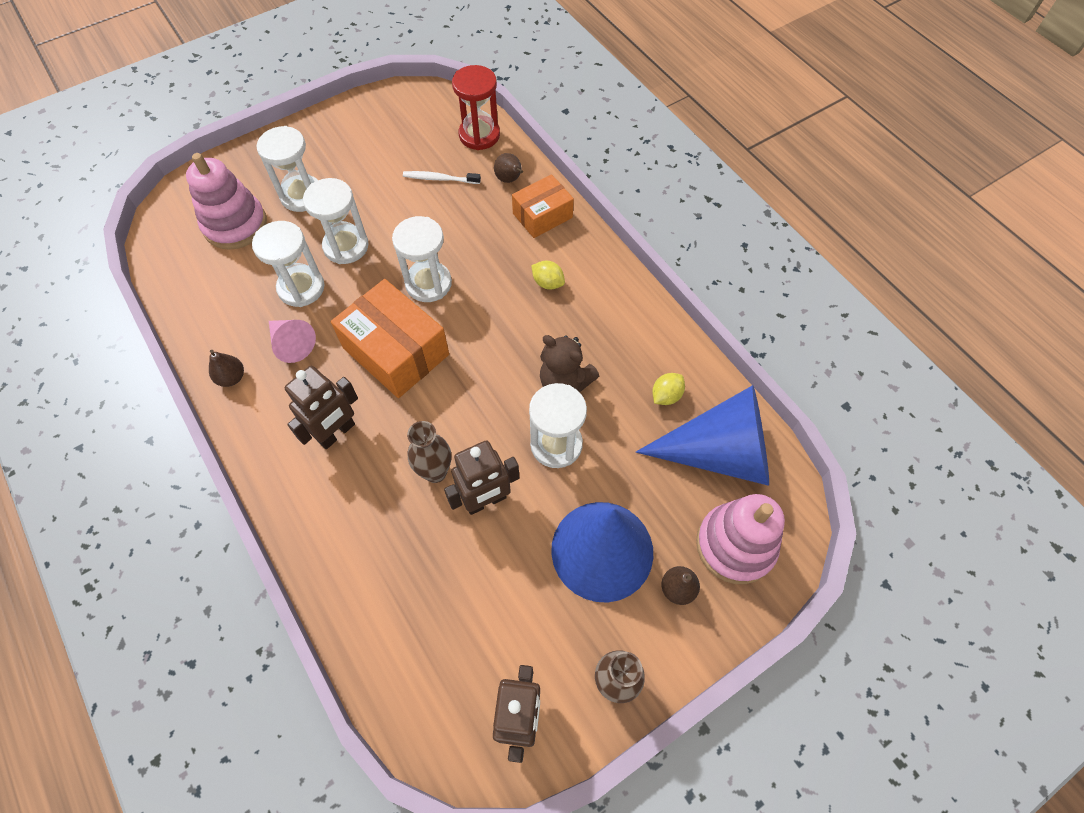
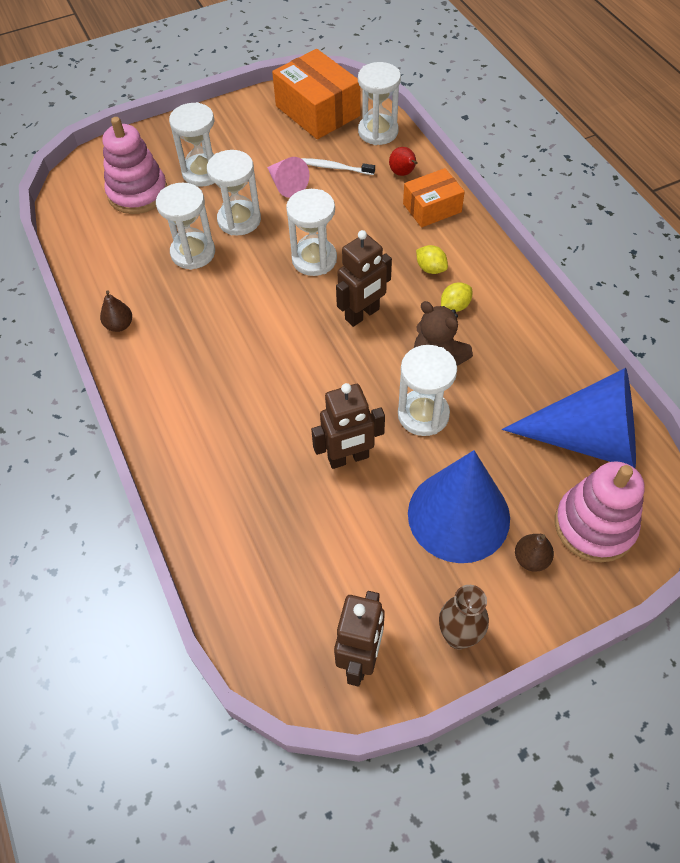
camera: 10 degrees right, 5 degrees down
(292, 344) = (178, 301): pink cone -> pink cone (286, 185)
(336, 433) = (212, 383): brown robot -> brown robot (362, 314)
(396, 351) = (276, 316): orange box -> orange box (317, 111)
(435, 472) = (302, 427): brown vase -> none
(479, 135) = (378, 132): red hourglass -> white hourglass
(509, 179) = (403, 173): brown pear -> red pear
(666, 395) = (538, 381): yellow lemon -> yellow lemon (455, 306)

